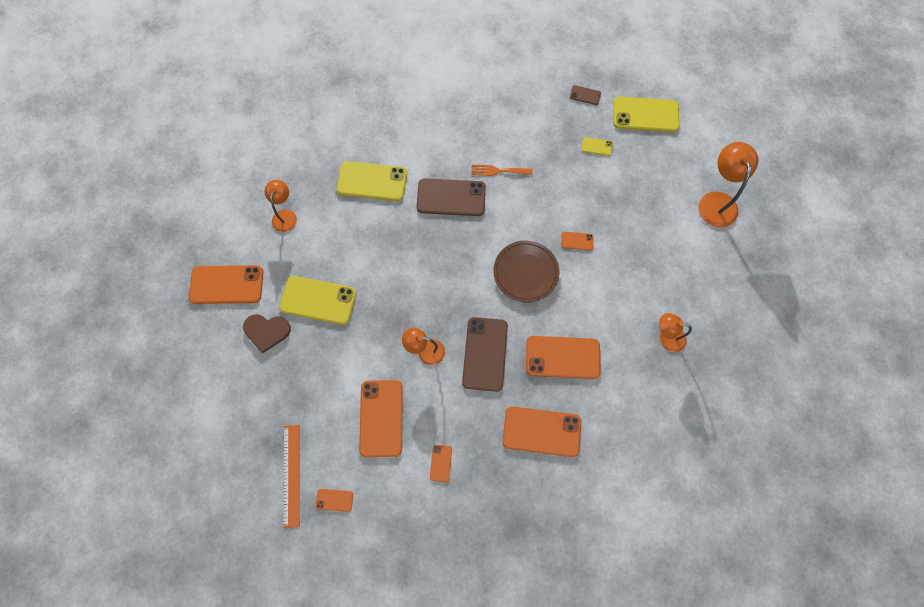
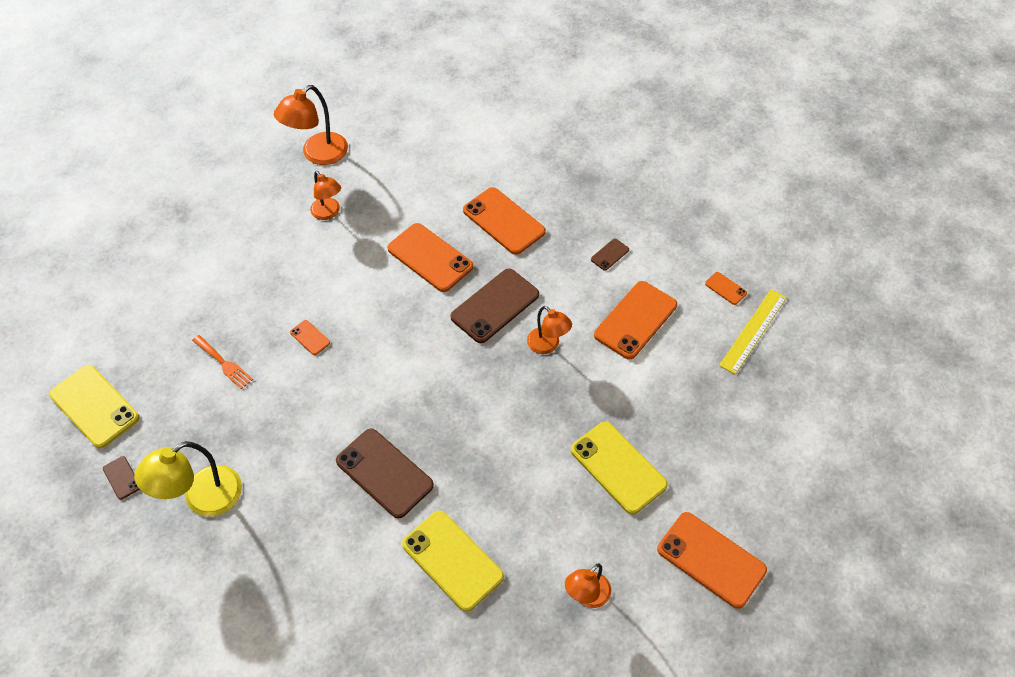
camera: 140 degrees left, 15 degrees down
(267, 331) = (696, 474): brown heart -> none
(291, 475) = (753, 331): orange ruler -> yellow ruler
(441, 463) = (610, 254): orange phone -> brown phone
(498, 171) = (307, 464): orange fork -> orange fork (224, 363)
(525, 273) = (388, 345): brown plate -> none
(532, 116) = (202, 499): none -> yellow lamp
(597, 146) = (182, 411): yellow phone -> none
(716, 201) = (147, 279): orange lamp -> orange lamp (318, 154)

